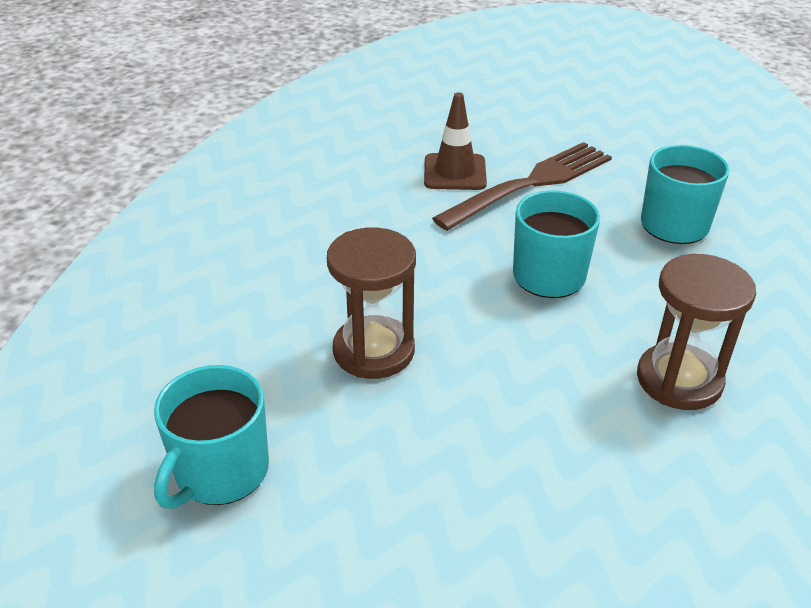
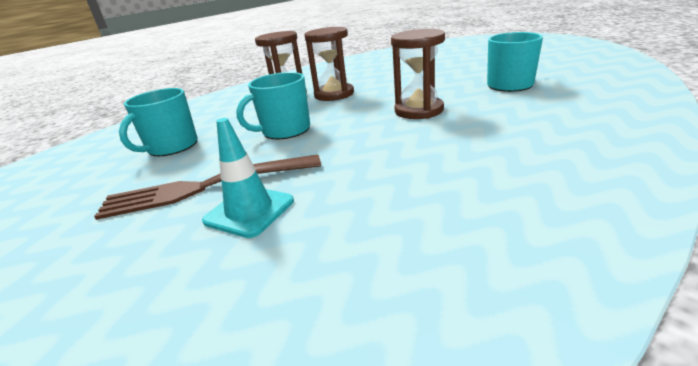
camera: 150 degrees left, 10 degrees down
(454, 172) = (249, 211): brown traffic cone -> turquoise traffic cone
(580, 397) = (334, 94): none -> brown hourglass

